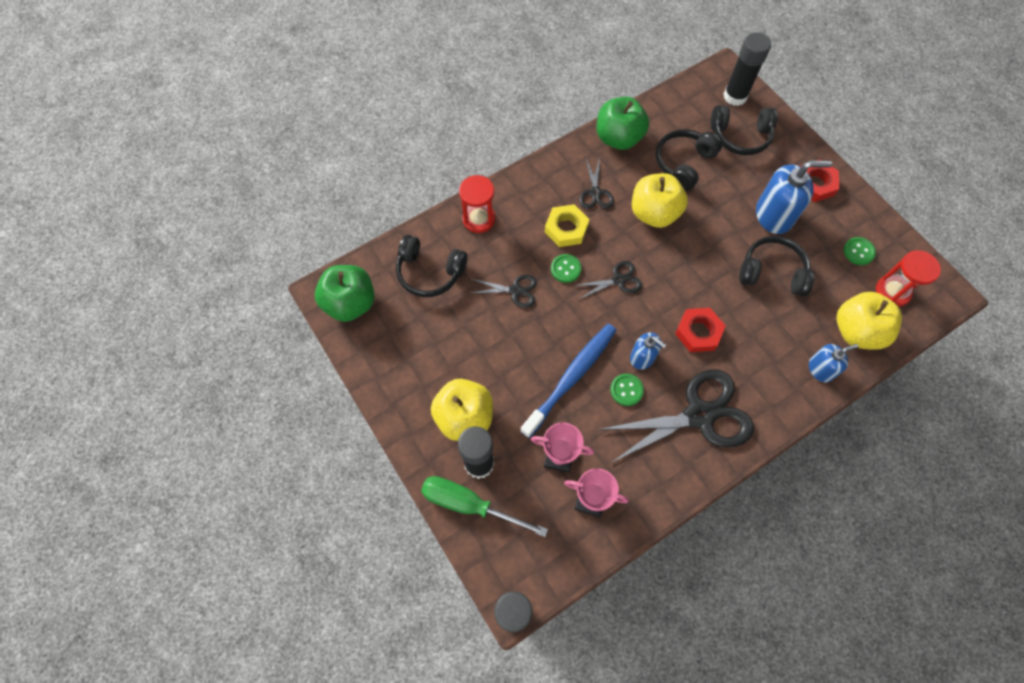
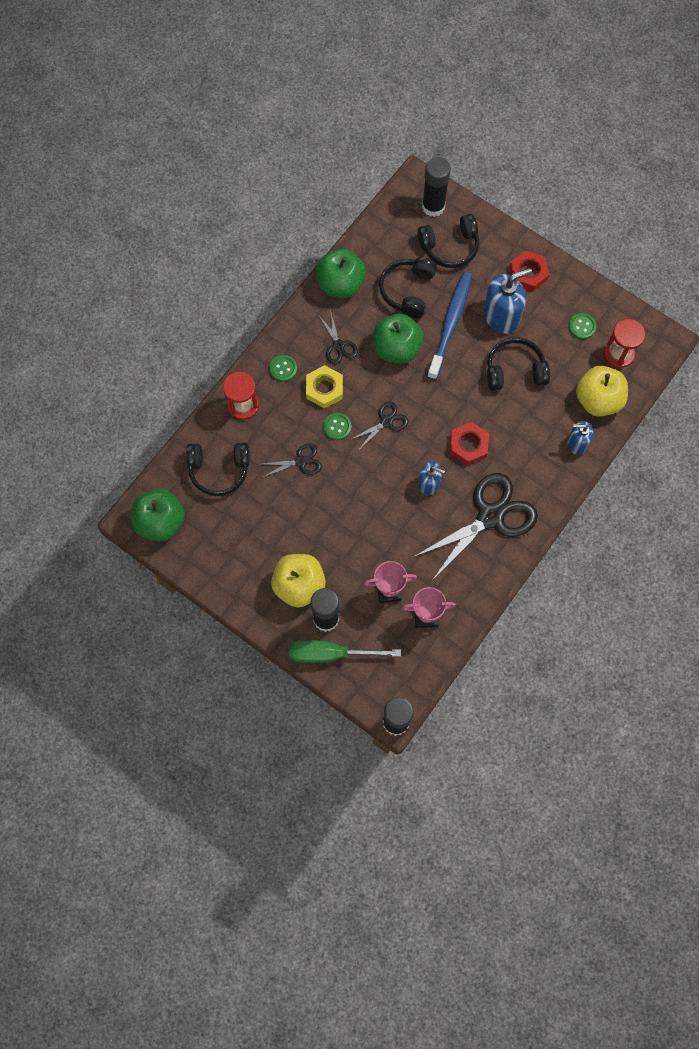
camera: 20 degrees left, 5 degrees up
(571, 378) = (375, 522): blue toothbrush -> blue toothbrush (450, 324)
(626, 390) = (425, 516): green button -> green button (283, 369)
(654, 213) = (397, 348): yellow apple -> green apple
(820, 369) = (577, 443): blue soap dispenser -> blue soap dispenser turned 135 degrees counterclockwise

